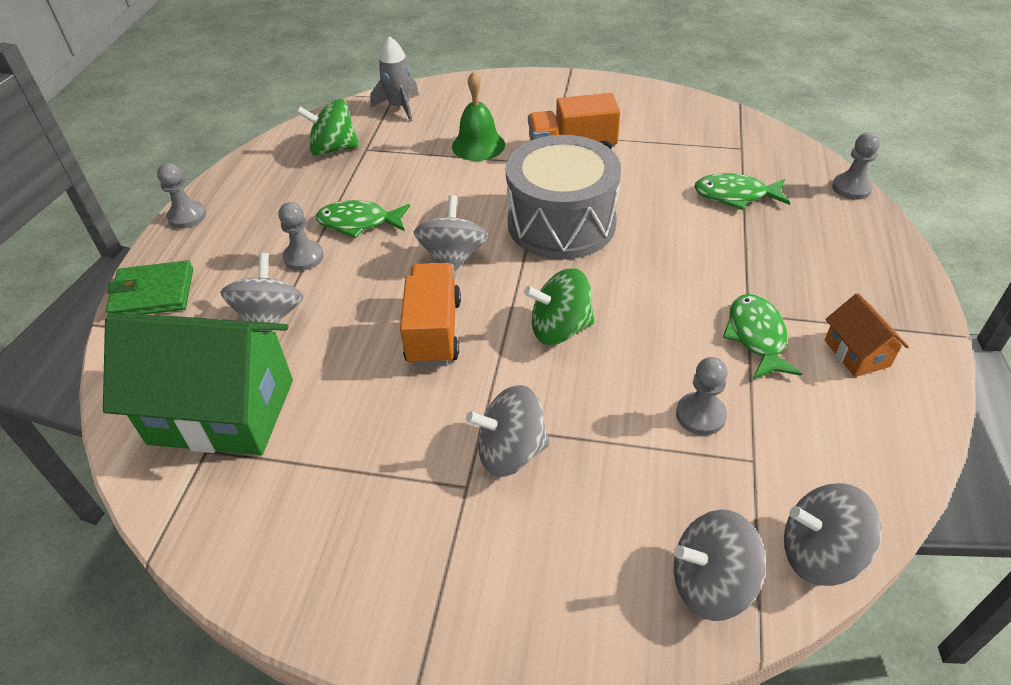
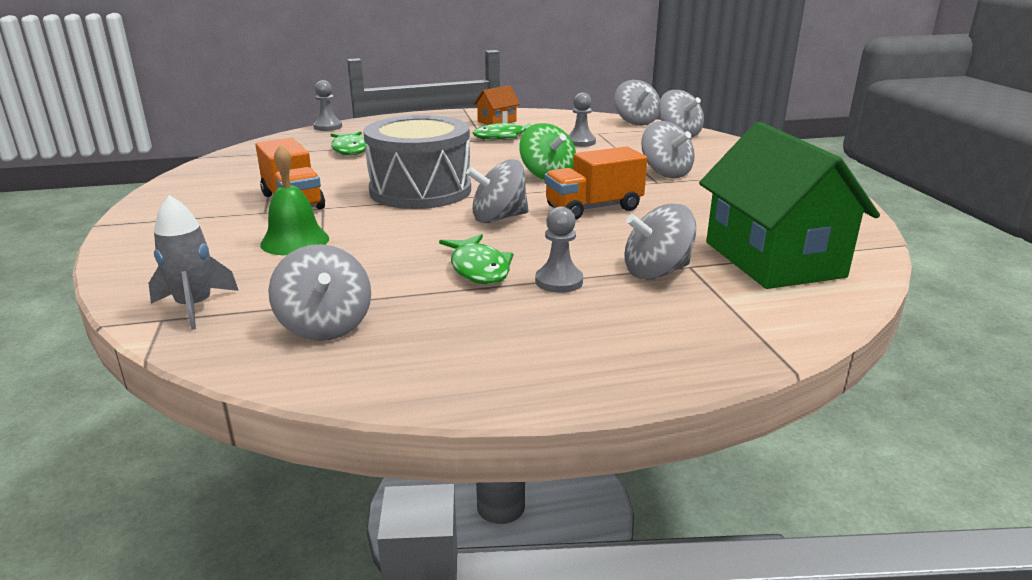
camera: 115 degrees left, 20 degrees down
(153, 293) = (707, 351): green wallet -> none
(187, 216) = (553, 390): grey pawn -> none
(333, 149) = (325, 326): green spinning top -> grey spinning top

